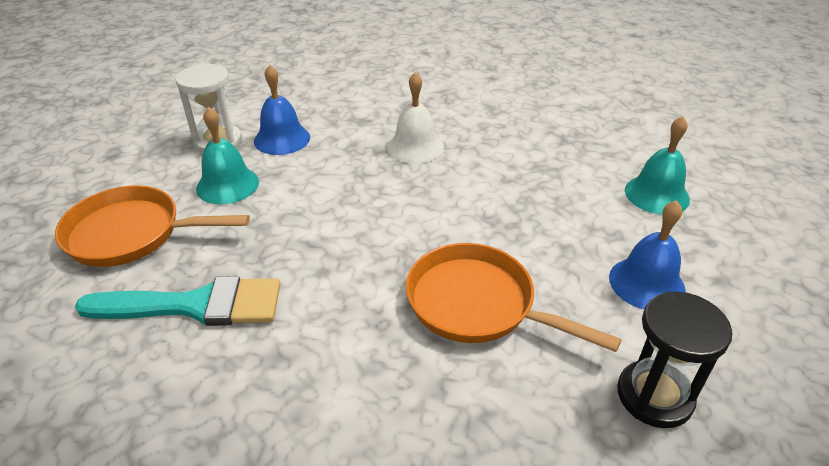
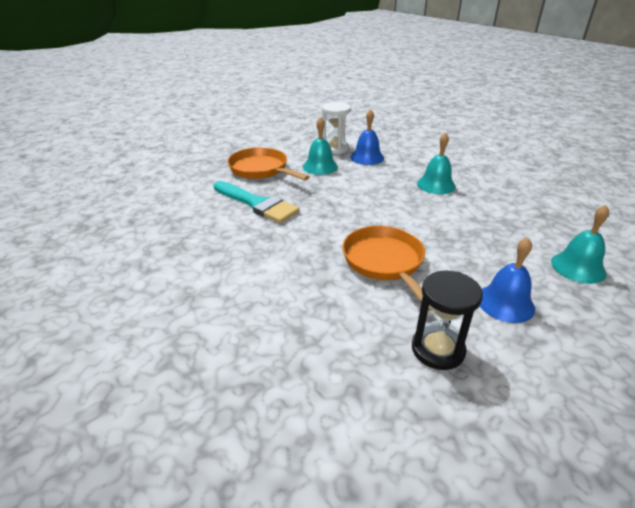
camera: 40 degrees right, 5 degrees down
(415, 147) = (436, 185): white bell -> turquoise bell

